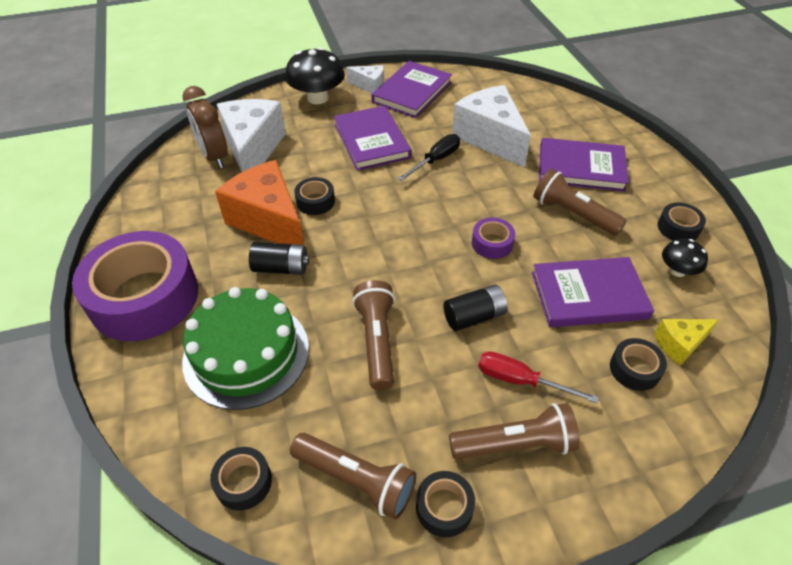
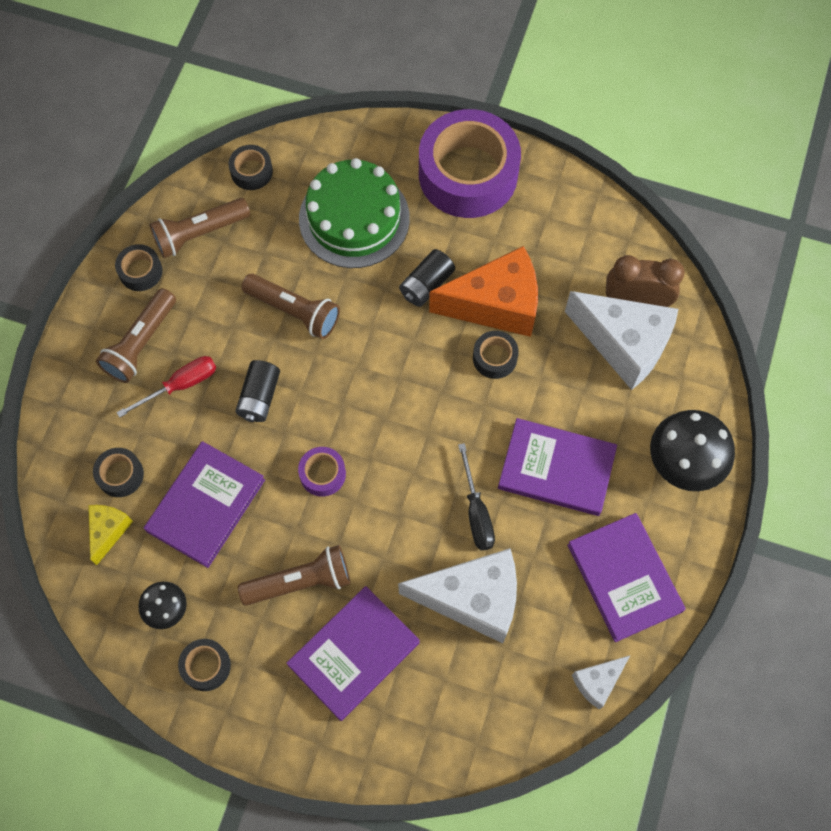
camera: 125 degrees right, 20 degrees up
(369, 86) = (672, 537): white cheese -> white cheese (597, 682)

